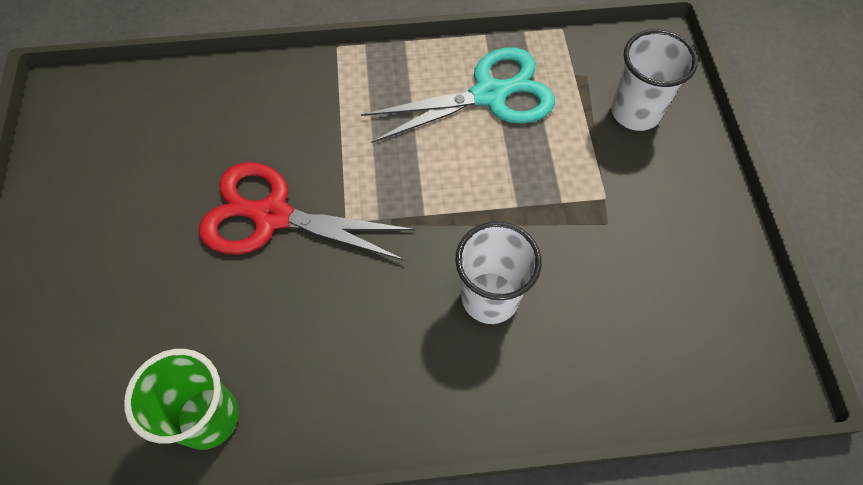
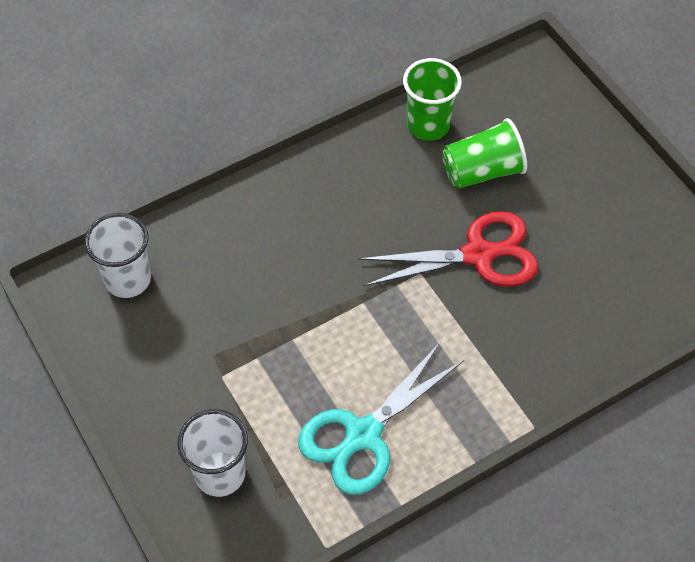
camera: 155 degrees right, 5 degrees down
(193, 316) = (482, 171): none -> green cup
(490, 298) = (283, 262): white cup -> white cup (128, 279)

